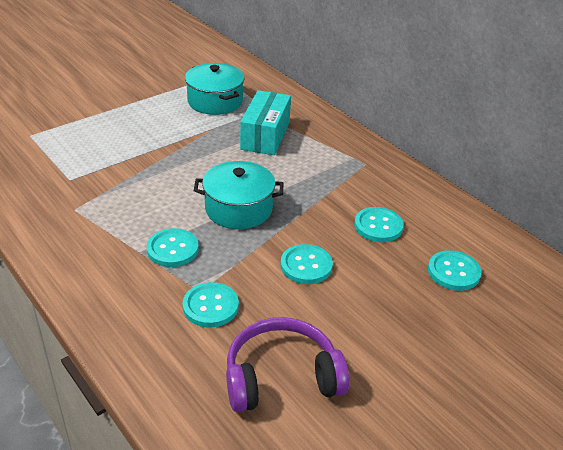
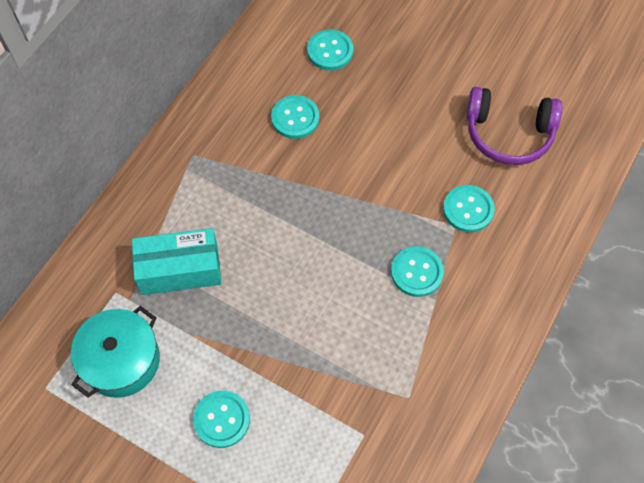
camera: 110 degrees left, 25 degrees up
(238, 209) = (328, 242): turquoise pot -> none
(281, 377) = (508, 134): purple headphones -> purple headphones turned 45 degrees counterclockwise
(306, 266) = (380, 157): turquoise button -> turquoise button (222, 419)

